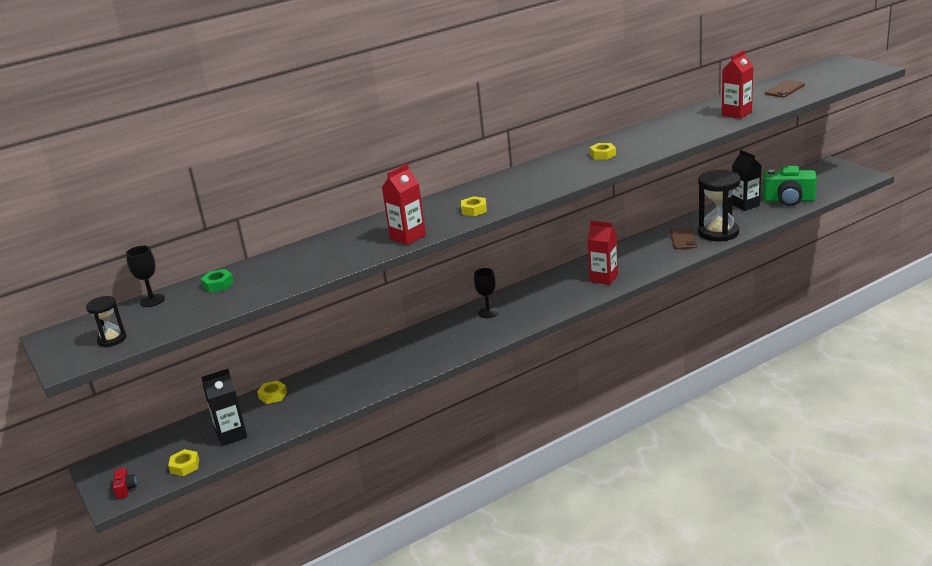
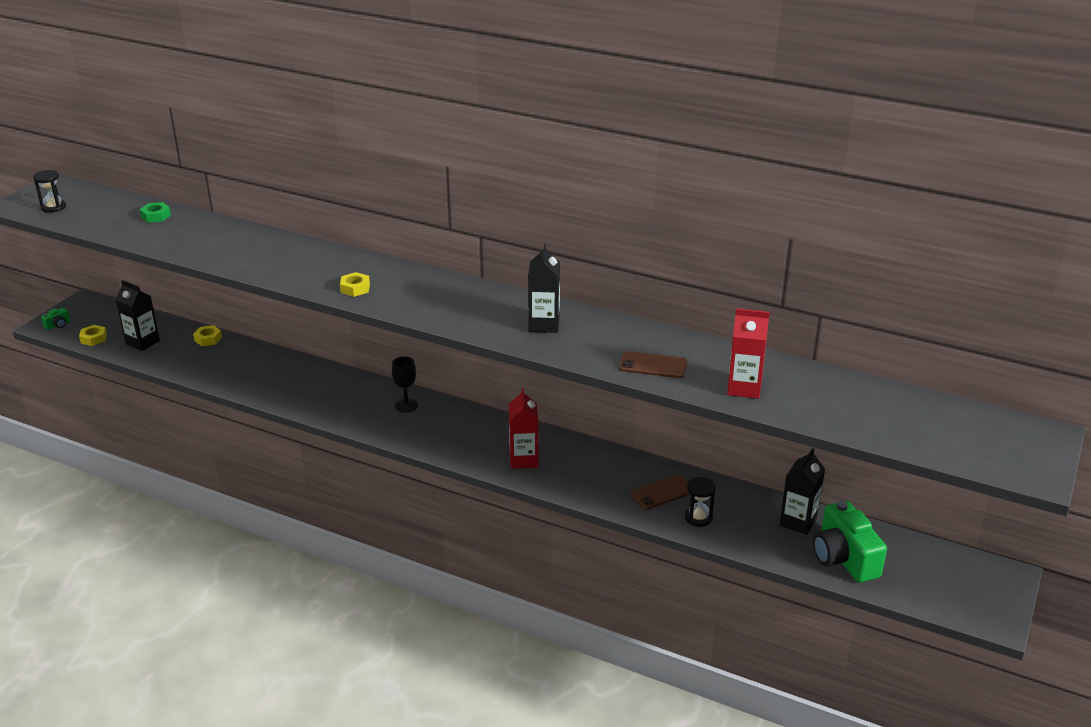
camera: 55 degrees right, 5 degrees up
(126, 489) = (58, 325): red camera -> green camera
(152, 300) = (121, 199): black goblet -> none
(408, 237) = (278, 272): red carton -> none
(603, 155) = (544, 325): yellow nut -> black carton
(718, 232) = (698, 518): black hourglass -> black hourglass, size x0.50
(785, 89) = (871, 408): brown phone -> brown phone (653, 365)

